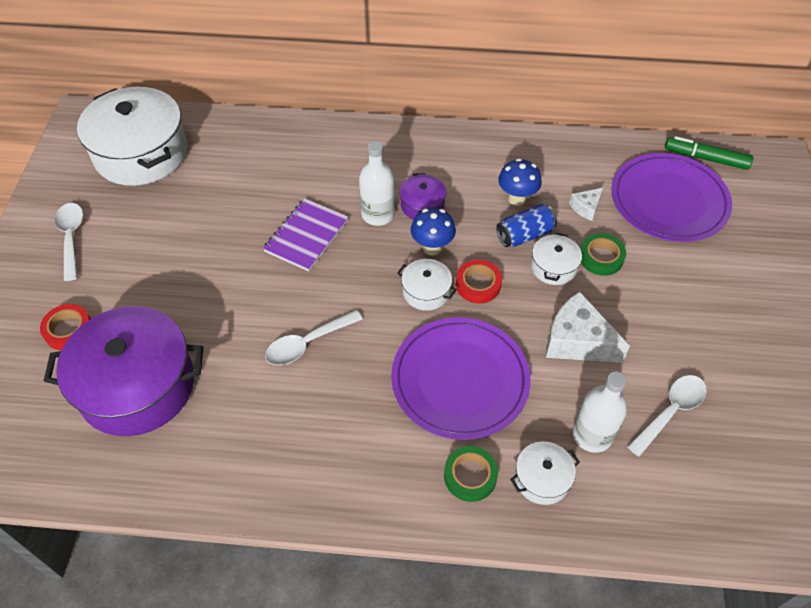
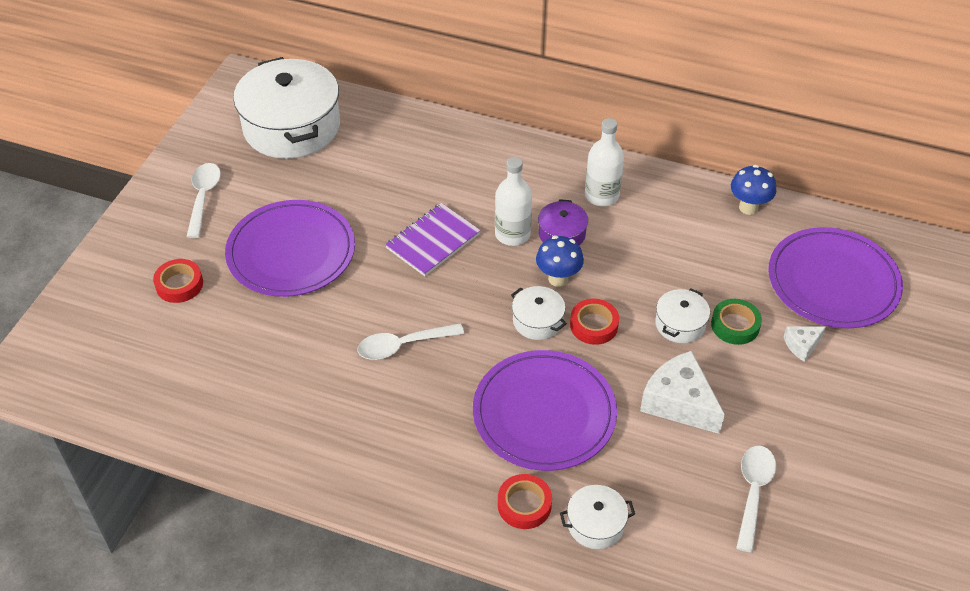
camera: 15 degrees right, 5 degrees down
(137, 386) = (229, 349): purple pot -> none
(173, 274) = (291, 252): none -> purple plate
(470, 476) = (524, 505): green tape -> red tape
(516, 199) = (665, 247): blue mushroom -> blue mushroom (748, 207)
(525, 235) = (660, 285): blue can -> none
(586, 207) = (737, 271): white cheese -> white cheese (802, 345)
(592, 435) = (661, 495): white bottle -> white bottle (601, 196)
(670, 411) = (753, 492): white spoon -> white spoon turned 45 degrees counterclockwise
(706, 158) = (893, 245): green marker -> none

